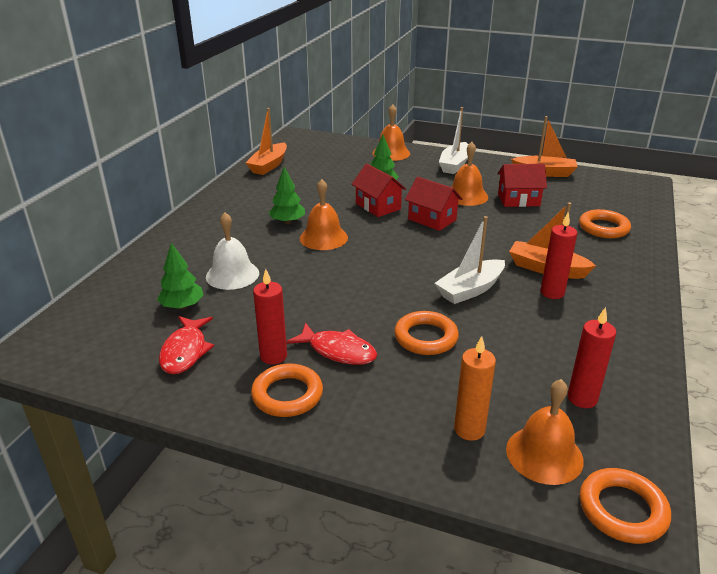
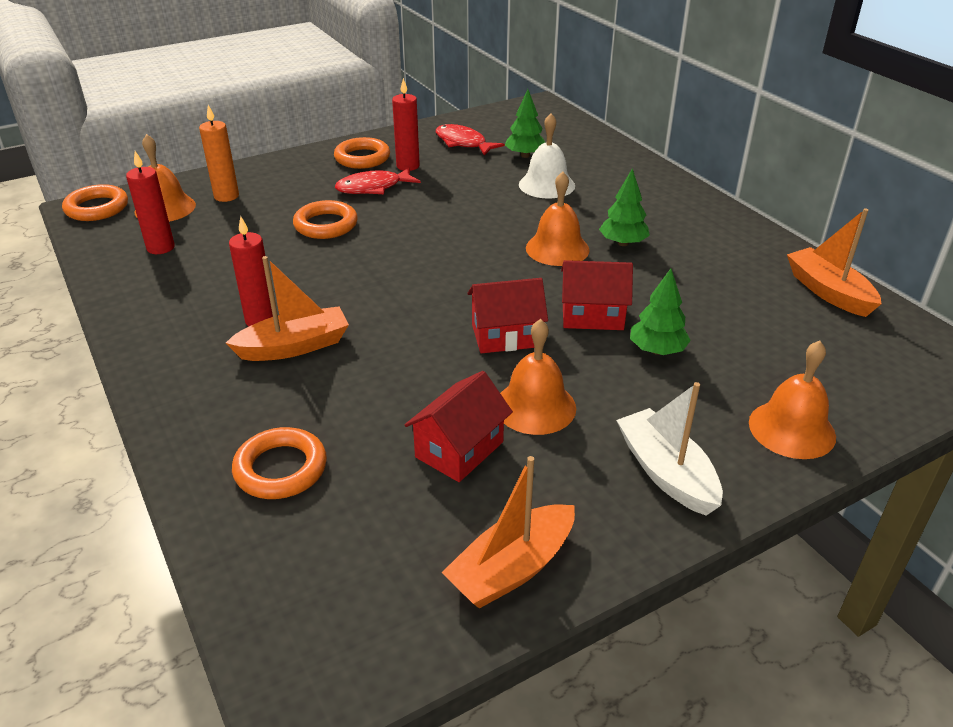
camera: 130 degrees right, 5 degrees up
(470, 290) = (343, 279): white boat -> none

